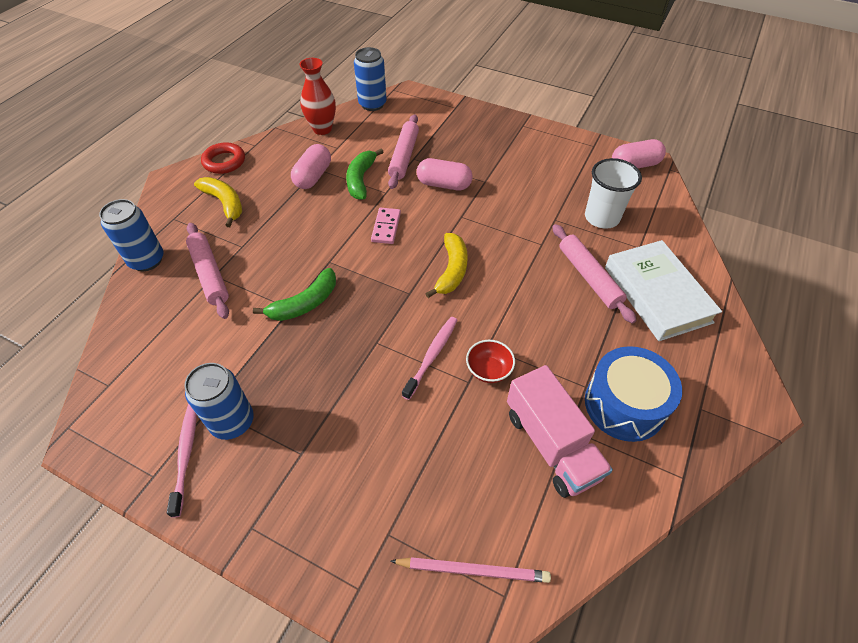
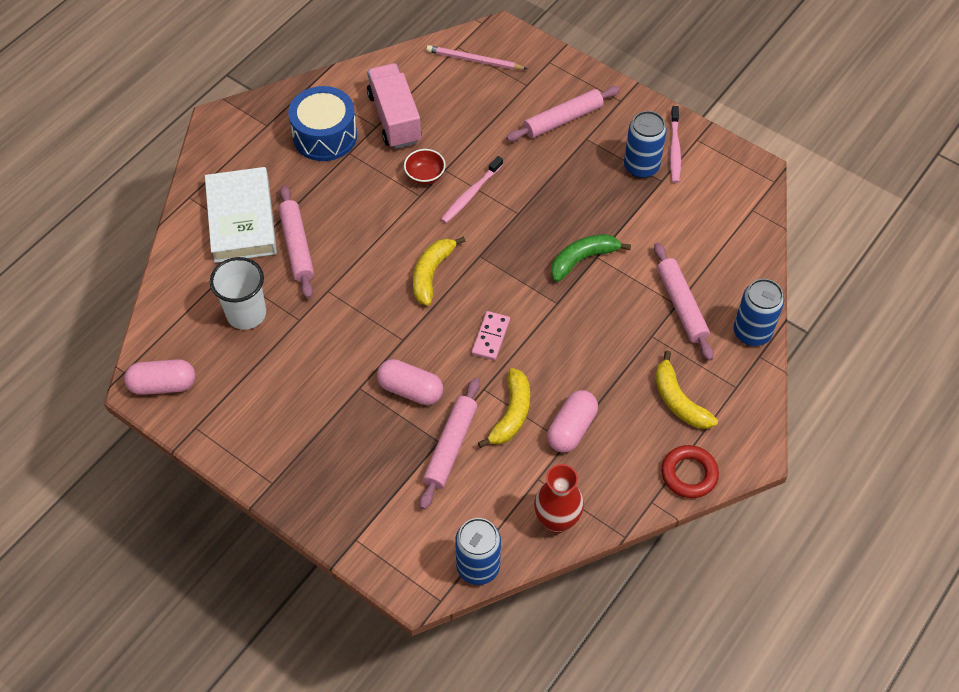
camera: 170 degrees left, 5 degrees up
(332, 479) = (563, 120): none -> pink rolling pin
(361, 179) = (511, 414): green banana -> yellow banana

